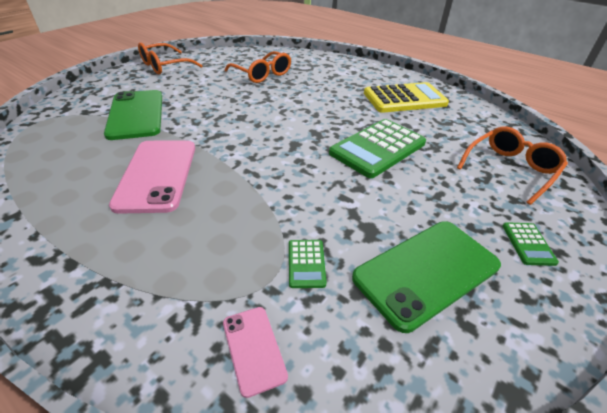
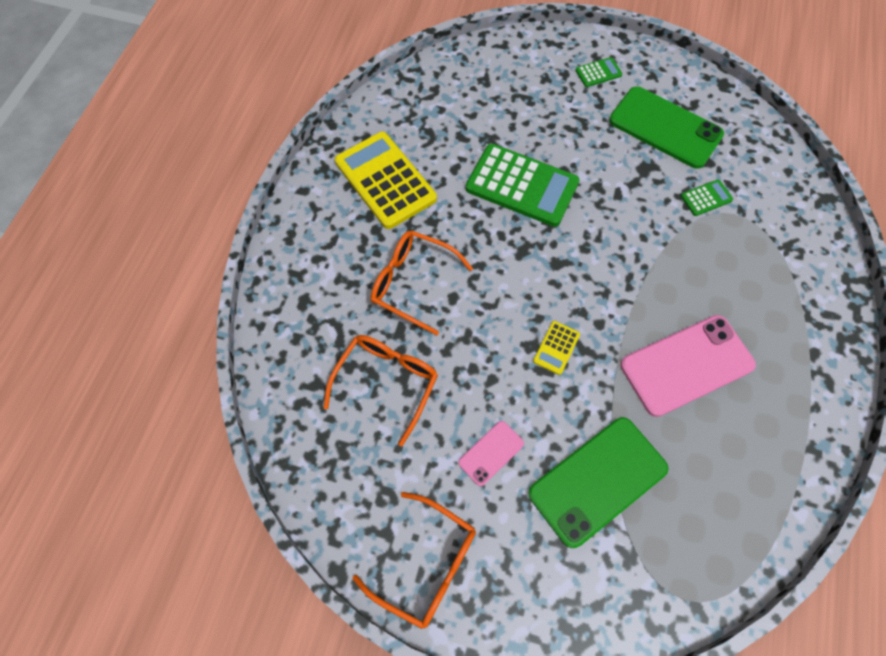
camera: 110 degrees left, 25 degrees up
(230, 125) = (556, 348): none -> yellow calculator
(253, 349) = (784, 203): pink phone -> pink phone (491, 453)
(510, 169) = (498, 80): orange glasses -> orange glasses (412, 283)

